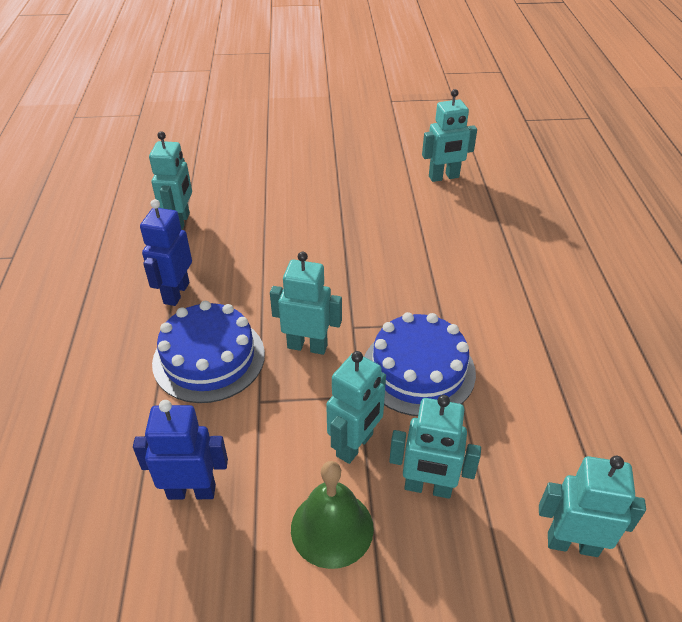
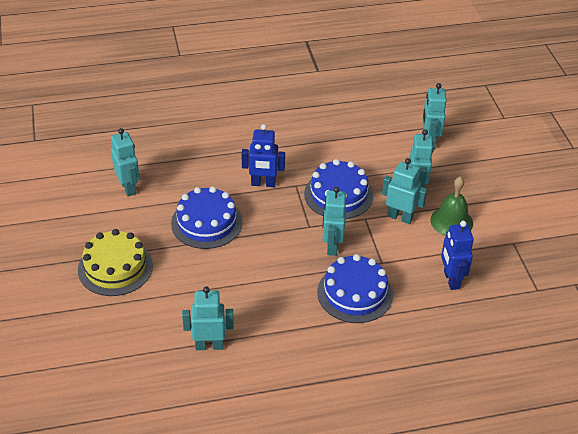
camera: 100 degrees left, 0 degrees up
(176, 293) = (297, 326): blue robot -> blue robot (263, 184)
(316, 166) = (115, 267): none -> yellow cake
(375, 232) = (206, 223): none -> blue cake

